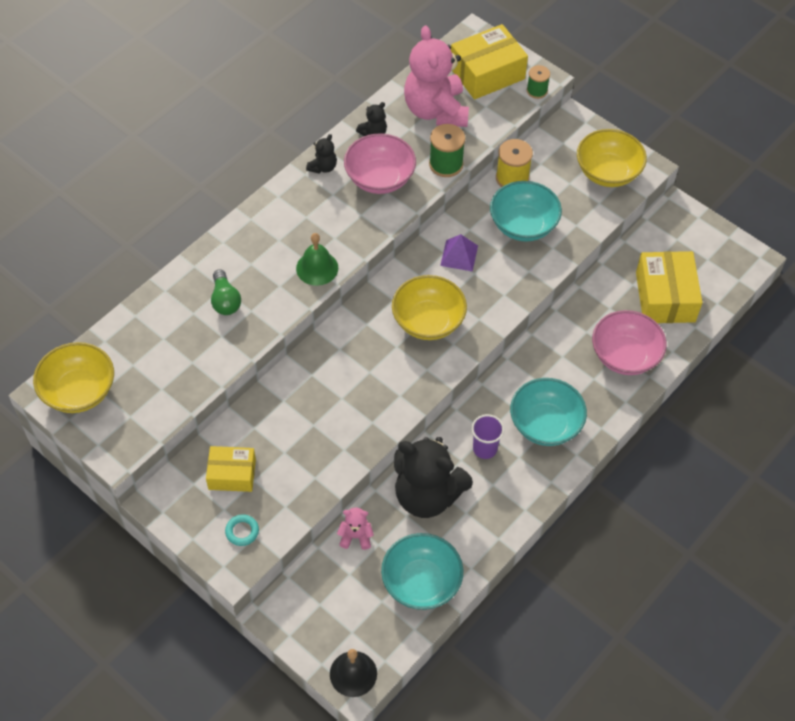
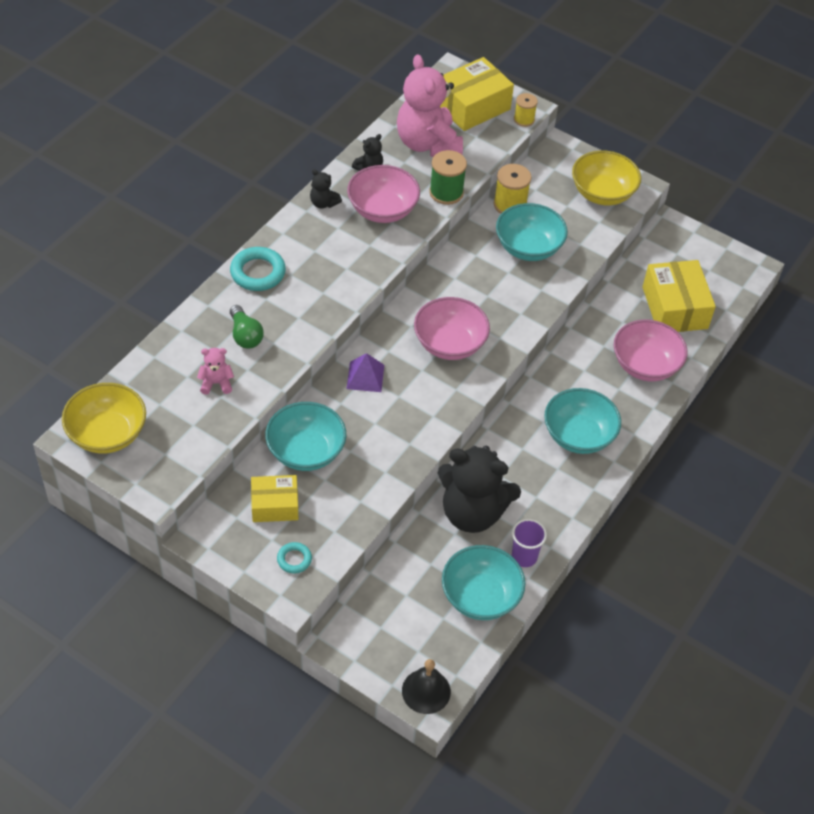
camera: 10 degrees left, 5 degrees down
(247, 236) = (258, 272): none -> turquoise ring
(270, 422) = (306, 451): none -> turquoise bowl
(317, 268) = (333, 298): green bell -> none
(323, 167) = (323, 203): black teddy bear -> black teddy bear turned 105 degrees clockwise
(356, 536) = (406, 558): pink teddy bear -> pink teddy bear (216, 383)
(428, 321) = (449, 344): yellow bowl -> pink bowl
(459, 255) = (470, 280): purple pyramid -> purple pyramid (365, 377)
(485, 449) = (522, 463): purple cup -> purple cup (524, 557)
(537, 91) = (524, 119): green spool -> yellow spool

